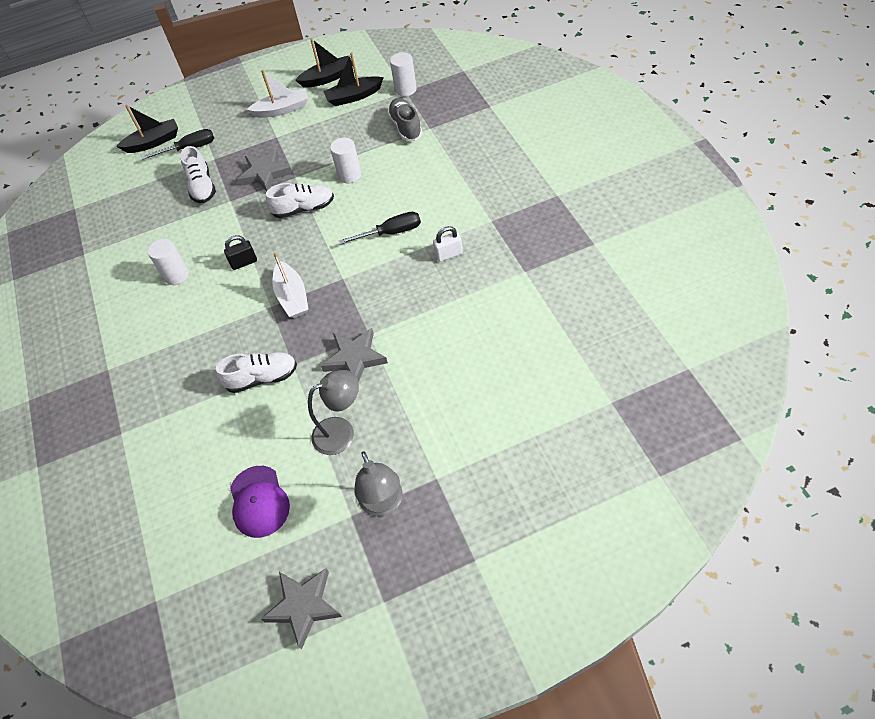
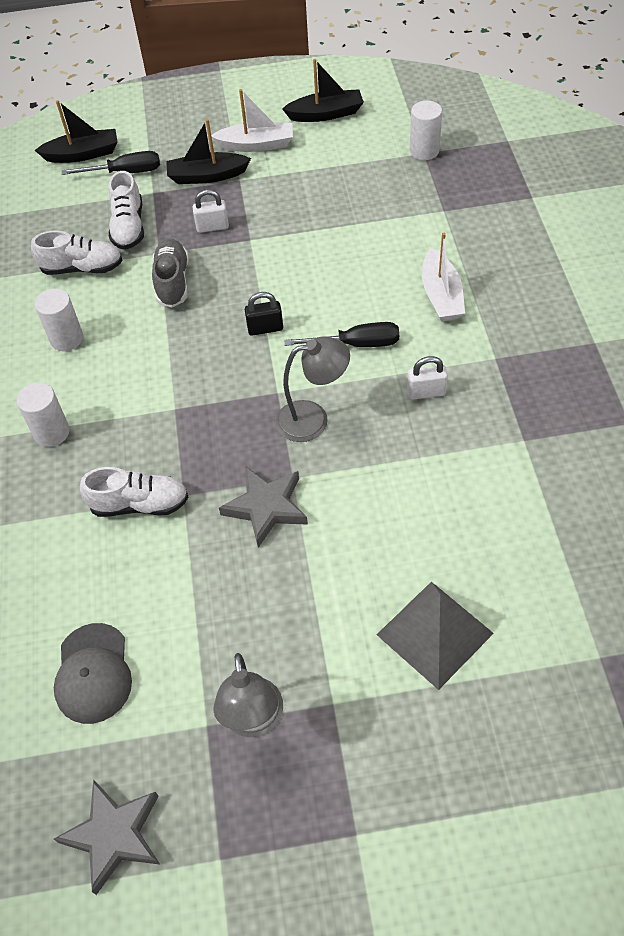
camera: 10 degrees right, 0 degrees up
(244, 262) = (156, 341): black padlock -> black padlock (265, 328)
(259, 501) = (93, 673): purple cap -> grey cap
(265, 174) = (212, 227): grey star -> white padlock
(292, 297) = (206, 402): white boat -> white boat (441, 296)
(304, 208) = (250, 285): white shoe -> white shoe (82, 268)
(342, 431) = (224, 605): grey lamp -> grey lamp (313, 419)
(349, 175) = (321, 253): white cylinder -> white cylinder (52, 432)
(354, 97) = (353, 146): black boat -> black boat (207, 176)
(406, 127) = (412, 202): grey shoe -> grey shoe (172, 282)
(495, 414) = (434, 634): none -> grey pyramid

